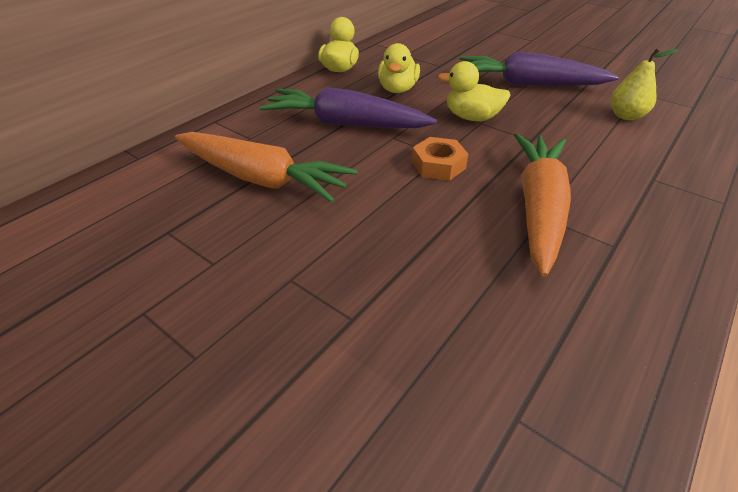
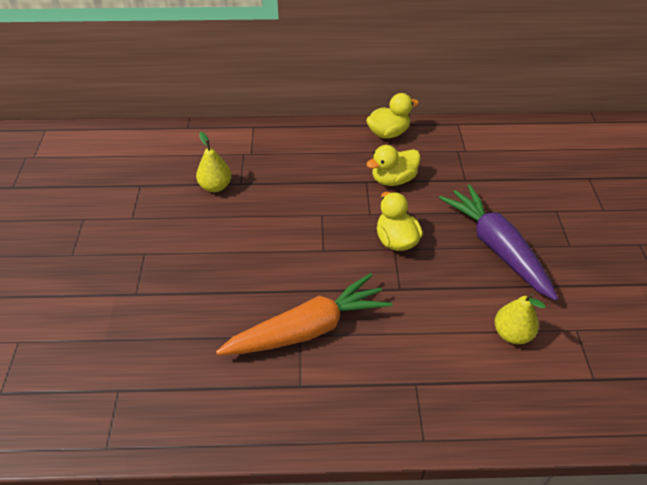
camera: 50 degrees right, 5 degrees up
(261, 178) = (215, 186): orange carrot -> yellow pear
(346, 124) = (313, 183): purple carrot -> none
(438, 165) = (309, 255): orange nut -> none

